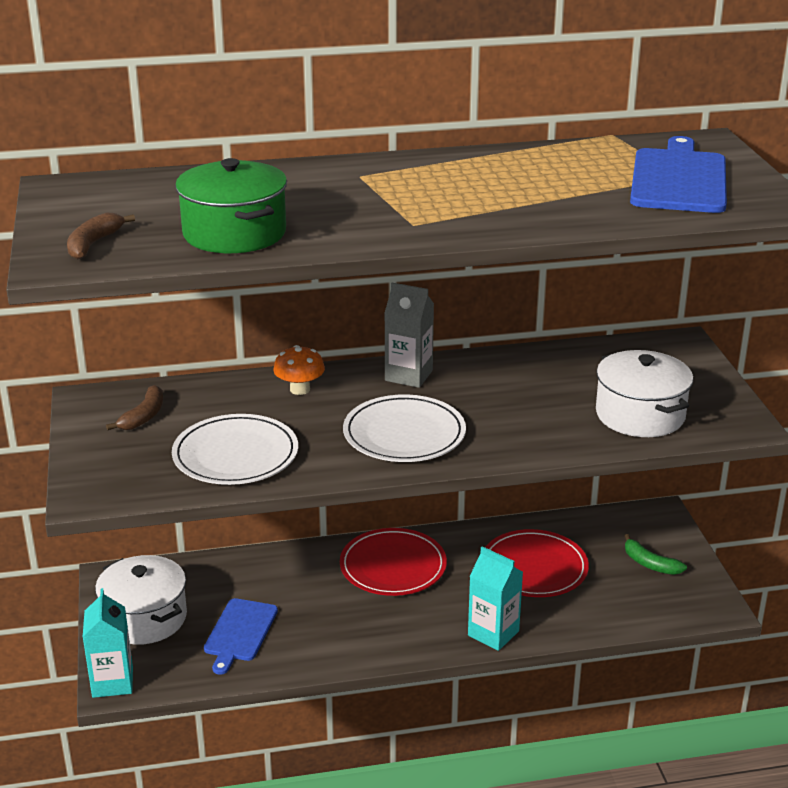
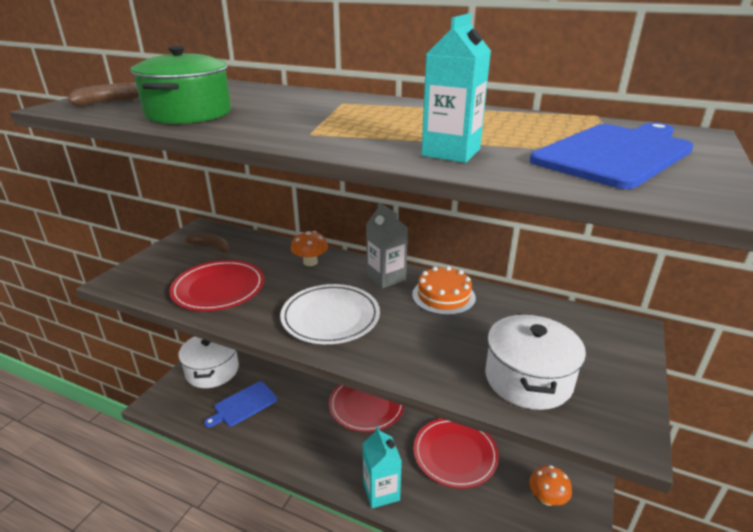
camera: 35 degrees right, 0 degrees up
(112, 682) = (156, 401): turquoise carton -> turquoise carton (451, 152)
(143, 416) = (211, 247): brown banana -> brown banana turned 120 degrees counterclockwise
(235, 455) = (218, 288): white plate -> red plate
(490, 373) = (443, 296): none -> orange cake
(650, 564) = (547, 498): green banana -> orange mushroom

